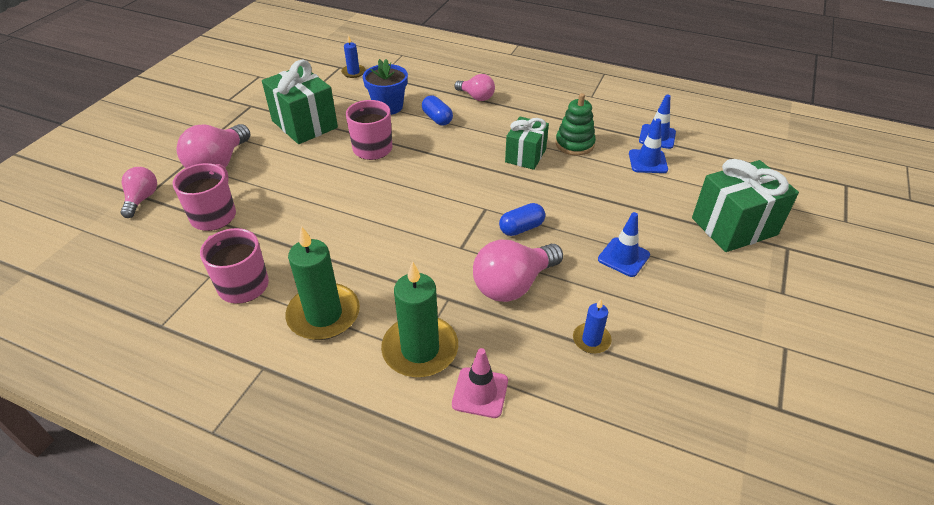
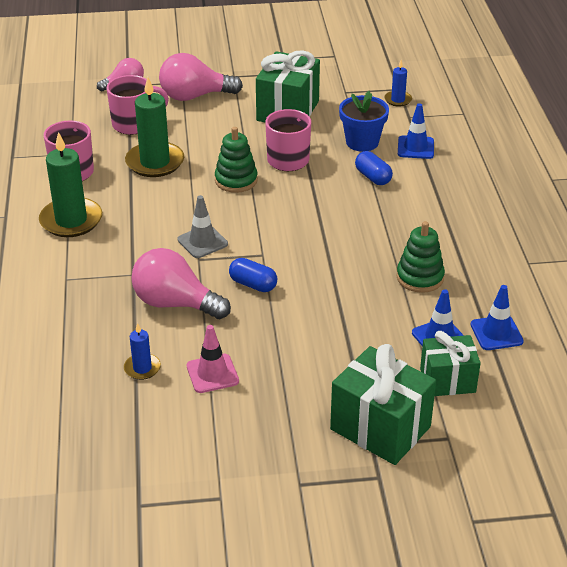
camera: 60 degrees right, 5 degrees down
(370, 186) = (236, 180): none -> green stacking toy
(420, 349) = (69, 280): green candle -> green candle (155, 162)
(437, 119) = (373, 177): blue capsule -> blue capsule turned 60 degrees counterclockwise
(439, 236) = (202, 242): none -> grey traffic cone
(476, 97) = (437, 186): pink light bulb -> none
(480, 392) = (47, 325): pink traffic cone -> pink traffic cone (212, 373)
(525, 155) = (366, 251): green gift -> green gift (447, 380)
(623, 257) = (265, 360): blue traffic cone -> blue traffic cone (415, 148)

